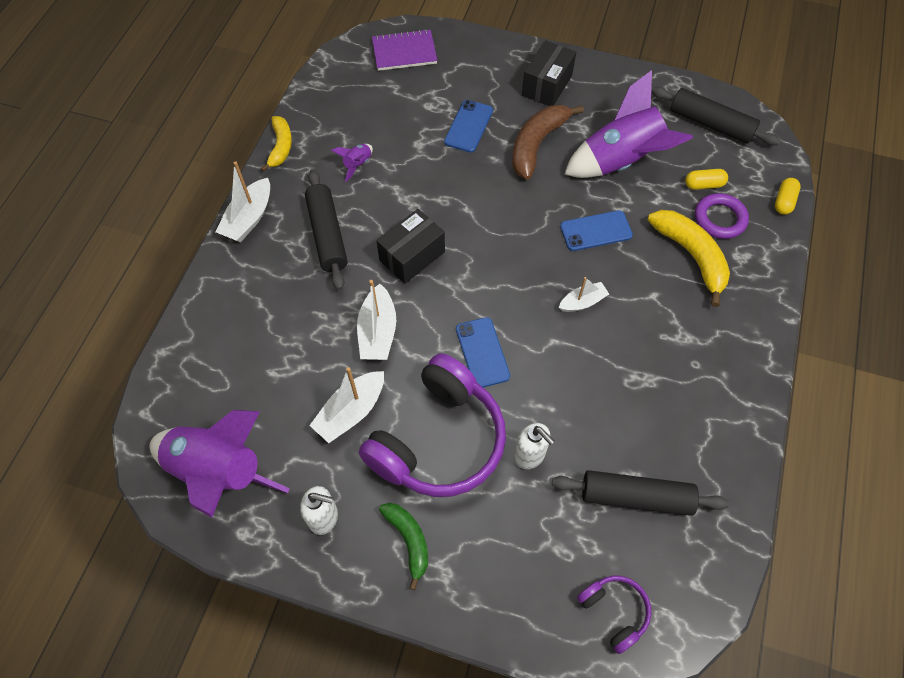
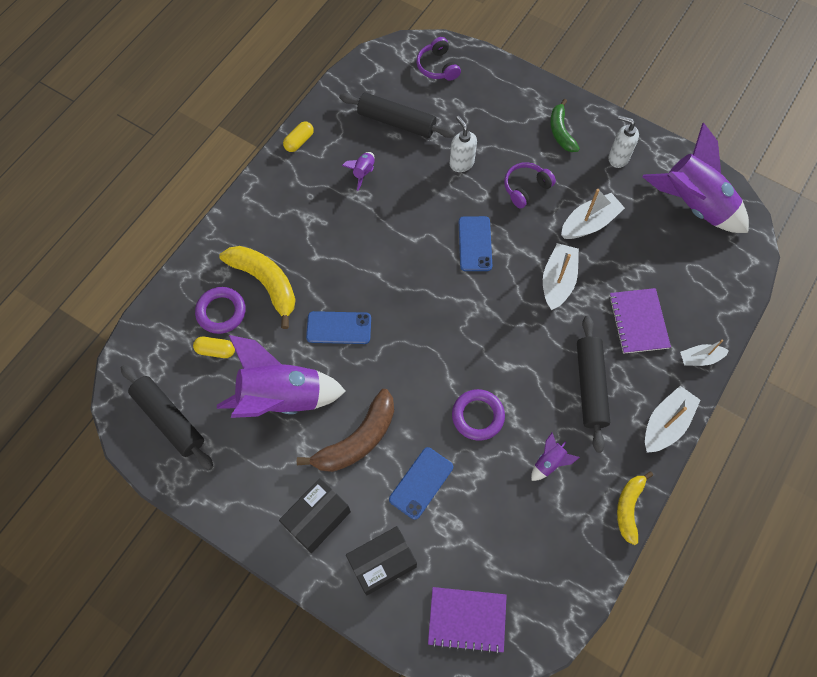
camera: 165 degrees left, 5 degrees up
(282, 308) = (638, 322): none -> purple notebook
(412, 256) = (514, 344): black box -> black box (382, 563)
(432, 186) = (478, 416): none -> purple ring
(438, 440) = (526, 188): purple headphones -> purple headphones, size x0.46
(582, 302) = (378, 265): white boat -> white boat (700, 358)
(647, 410) = (363, 172): none -> purple rocket
(691, 256) = (266, 283): yellow banana -> yellow banana turned 150 degrees clockwise
(784, 201) = (153, 314): yellow capsule -> yellow capsule (299, 141)

